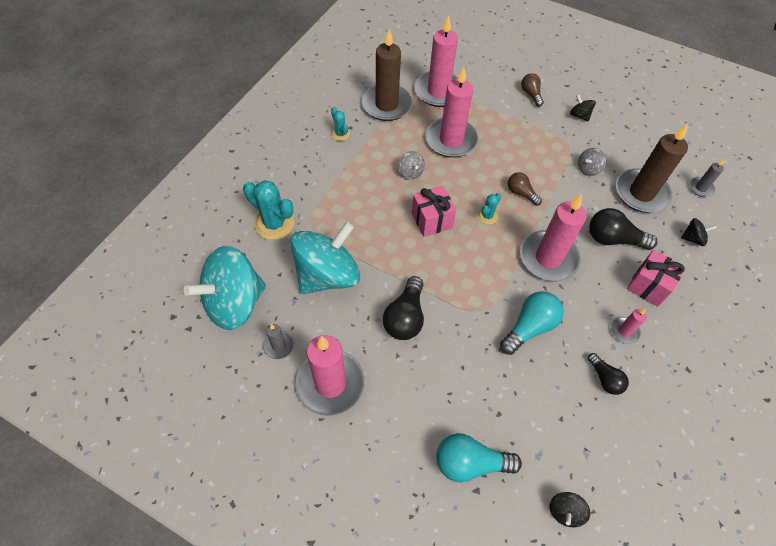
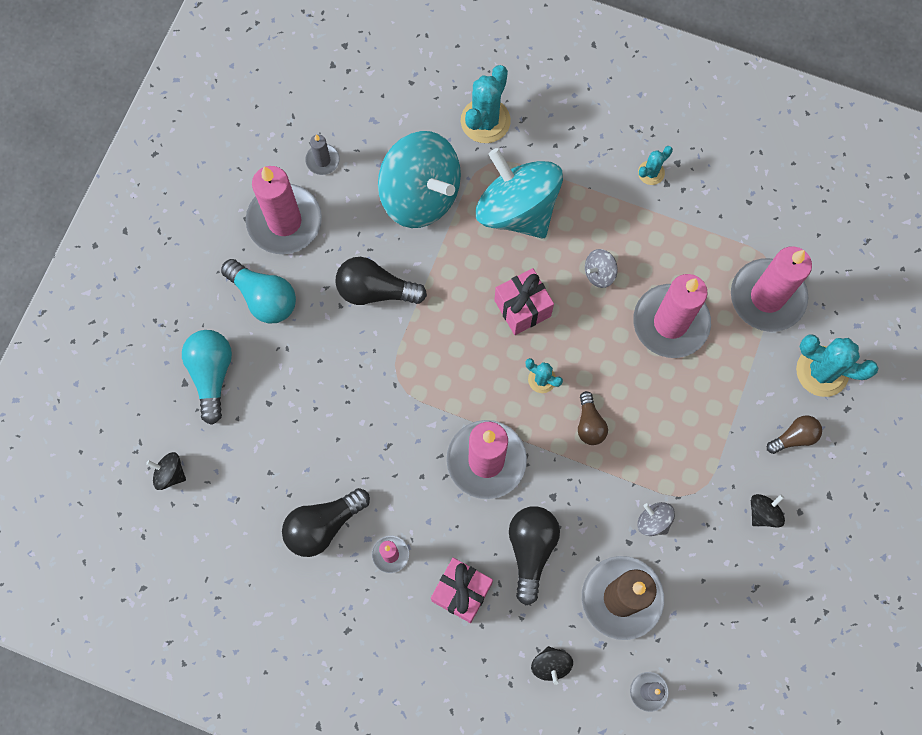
camera: 85 degrees right, 15 degrees up
(234, 303) = (370, 103): turquoise spinning top -> turquoise spinning top (517, 210)
(386, 105) = (722, 226): brown candle -> none
(489, 75) = (822, 371): none -> turquoise cactus
(521, 193) = (589, 424): brown light bulb -> brown light bulb turned 135 degrees clockwise
(529, 327) = (380, 436): turquoise light bulb -> turquoise light bulb (264, 297)
(605, 379) = (323, 525): black light bulb -> black light bulb, size x1.63

